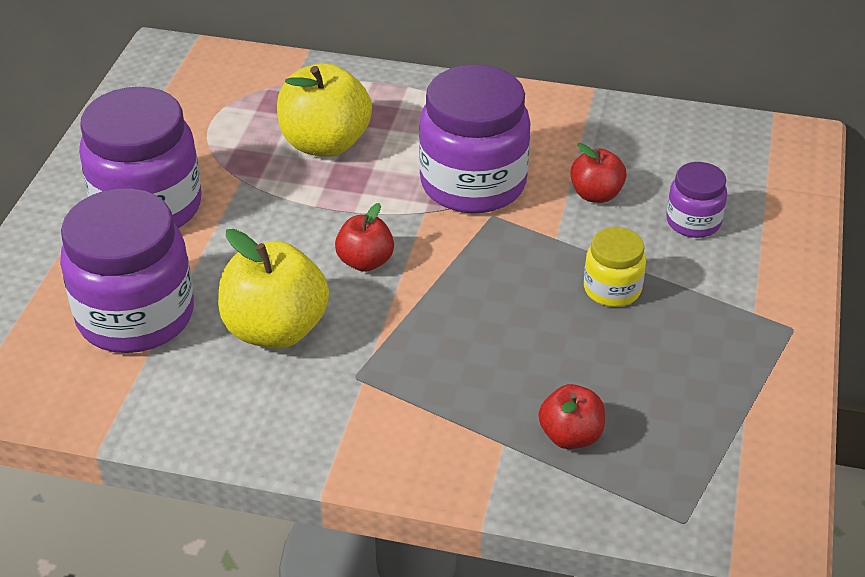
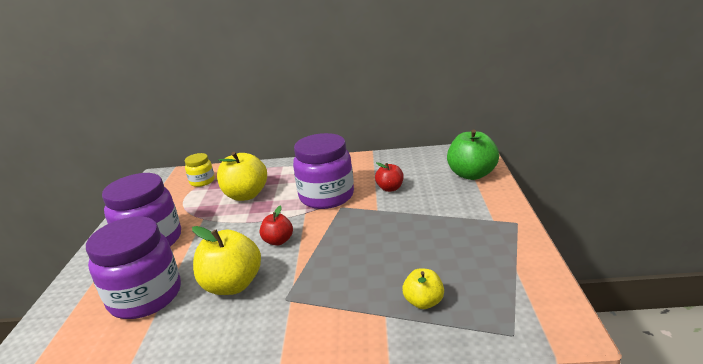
camera: 10 degrees left, 15 degrees down
(570, 436) = (423, 302): red apple -> yellow apple
(612, 289) = (415, 225): yellow jar -> yellow jar (202, 181)
(693, 222) = (442, 189): purple jar -> none
(763, 199) = (471, 174): none -> green apple

